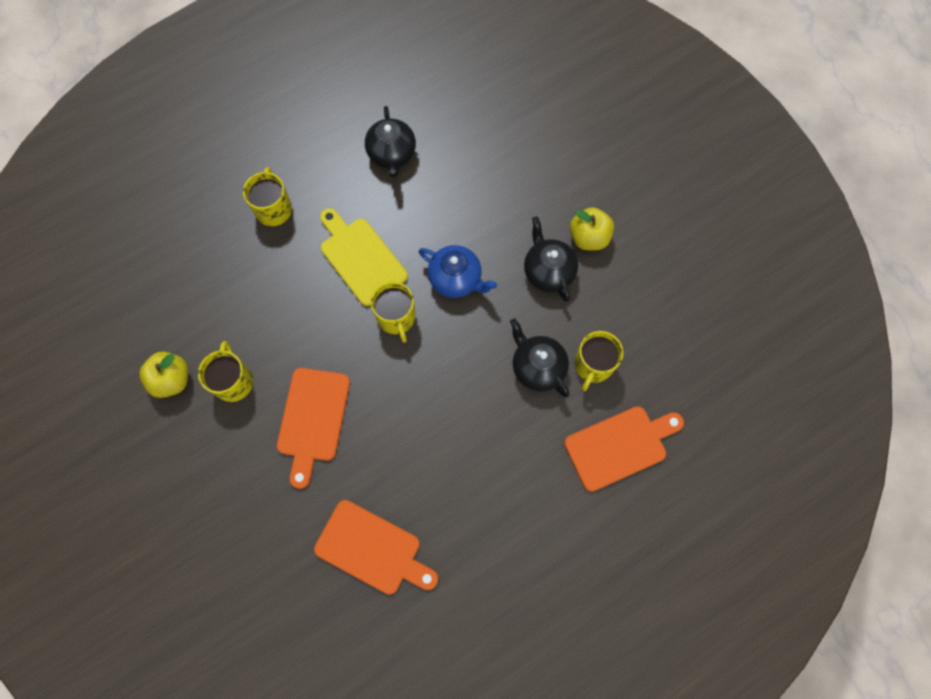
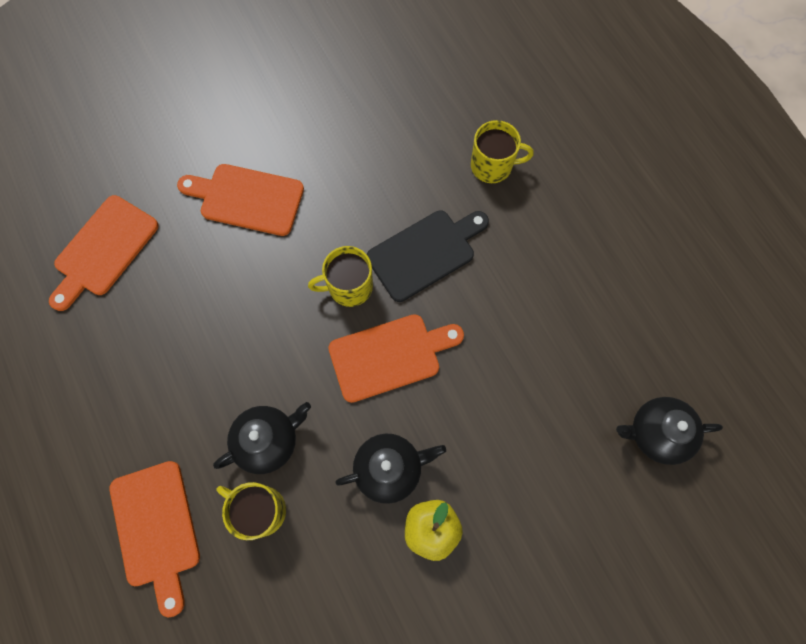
camera: 95 degrees right, 0 degrees up
(172, 379) = (309, 74): yellow apple -> none
(233, 381) = (299, 127): yellow mug -> none
(361, 258) = (425, 253): yellow cutting board -> black cutting board
(392, 154) = (559, 294): black teapot -> black teapot (656, 433)
(456, 279) = (389, 356): blue teapot -> orange cutting board

